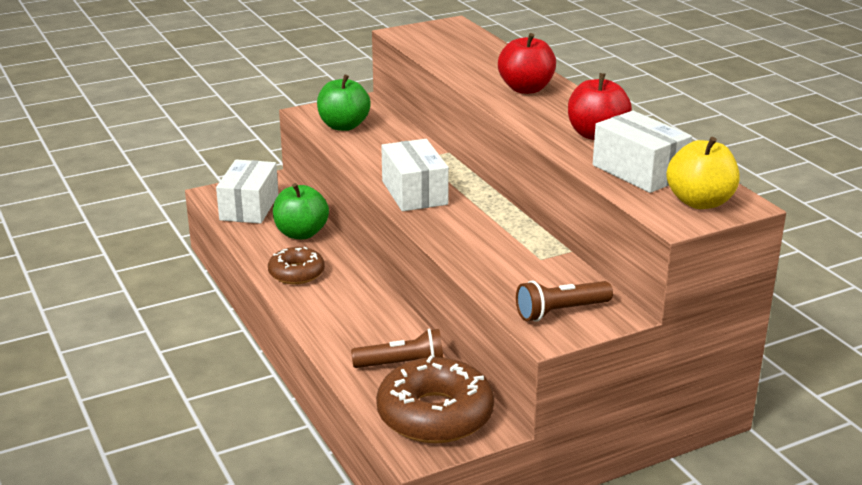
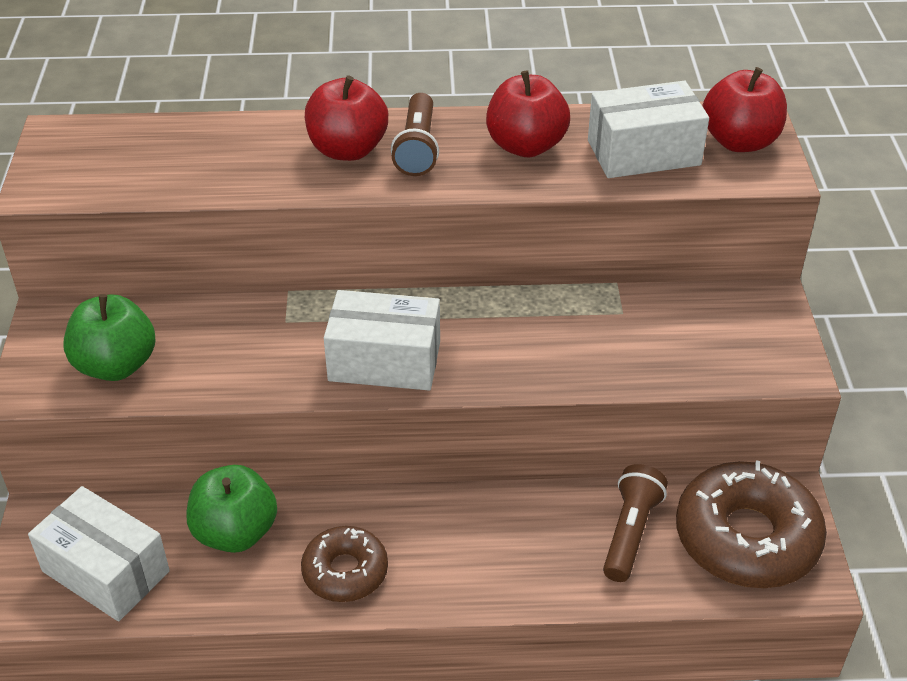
camera: 65 degrees left, 15 degrees up
(560, 311) = (748, 341): brown flashlight -> brown flashlight (417, 148)
(700, 202) = (739, 141): yellow apple -> red apple

